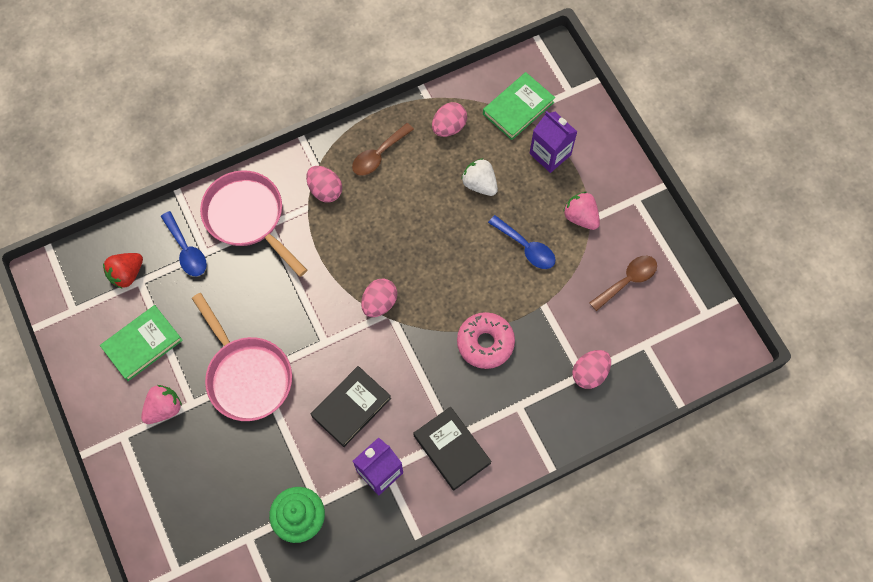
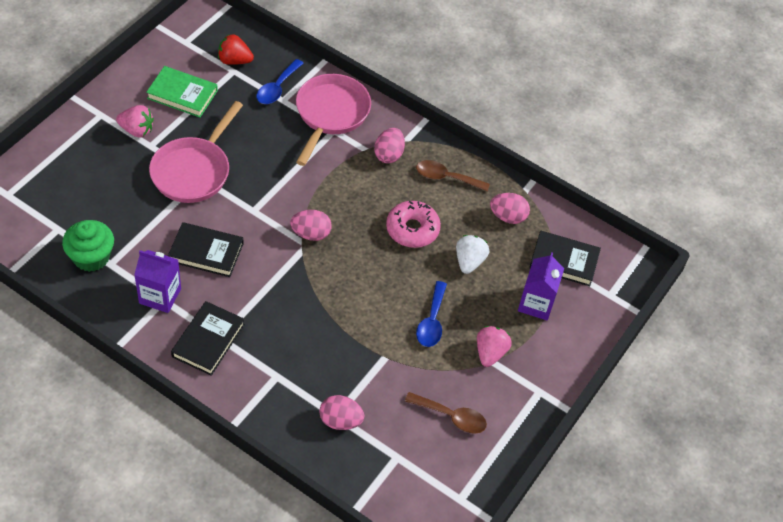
camera: 55 degrees right, 15 degrees down
(485, 343) = (321, 326): pink donut -> pink donut (412, 229)
(518, 108) = (564, 261): green book -> black book

